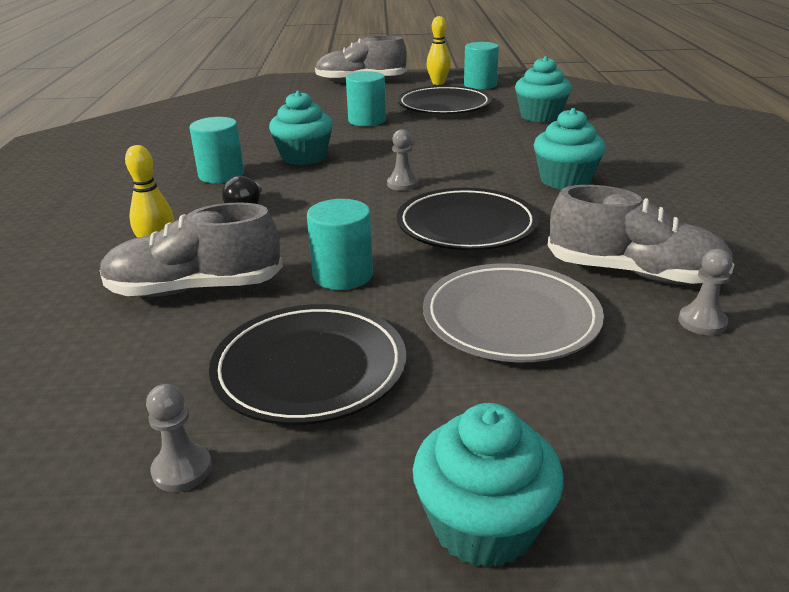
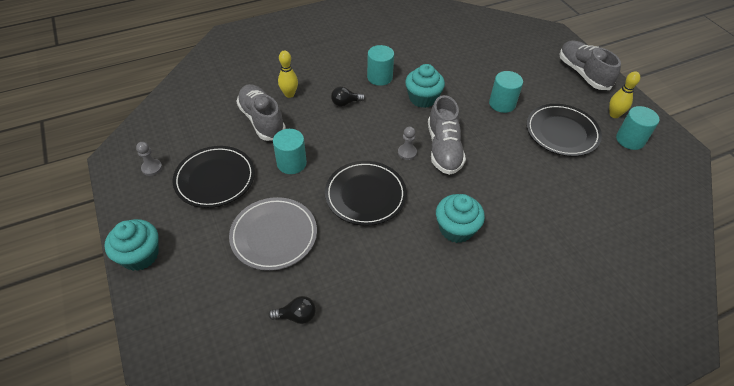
camera: 65 degrees right, 20 degrees up
(540, 116) = (579, 192): turquoise cupcake -> none
(634, 273) = (339, 280): grey shoe -> grey shoe (443, 149)
(702, 322) = (296, 316): grey pawn -> black light bulb

